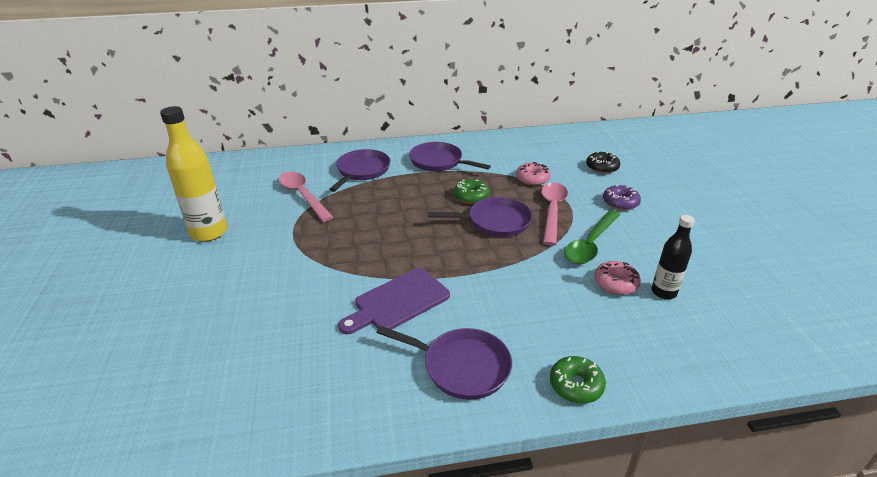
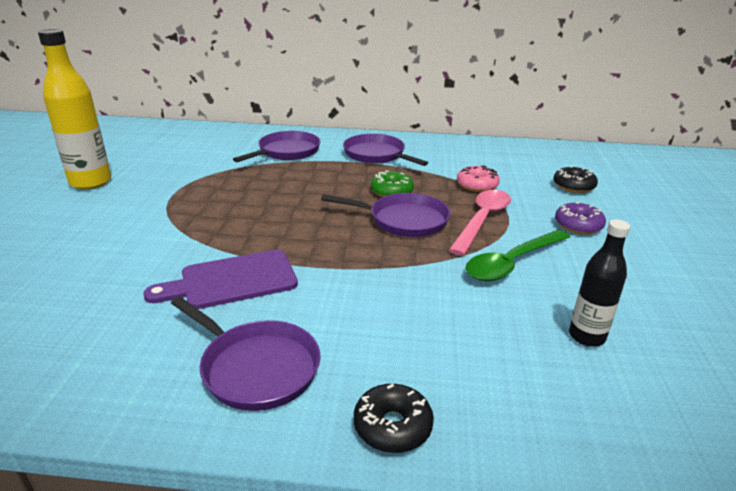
camera: 15 degrees right, 5 degrees down
(303, 196) = (208, 164): pink spoon -> none
(576, 385) = (392, 426): green donut -> black donut
(615, 283) = (522, 313): pink donut -> none

